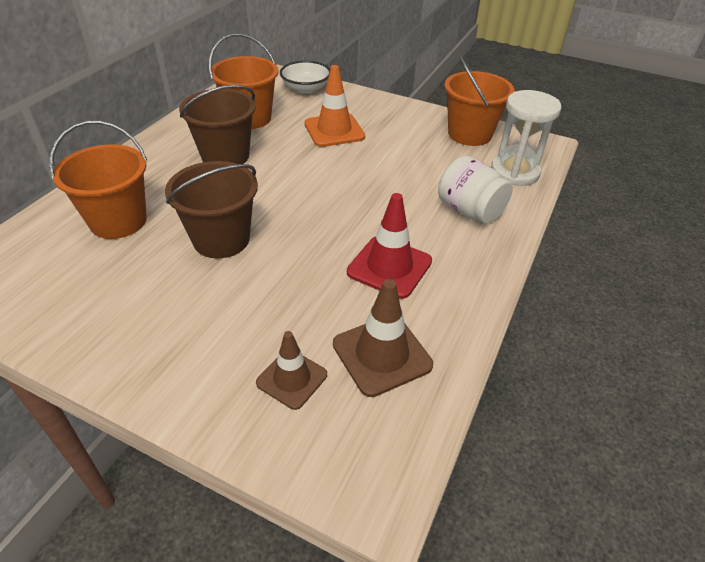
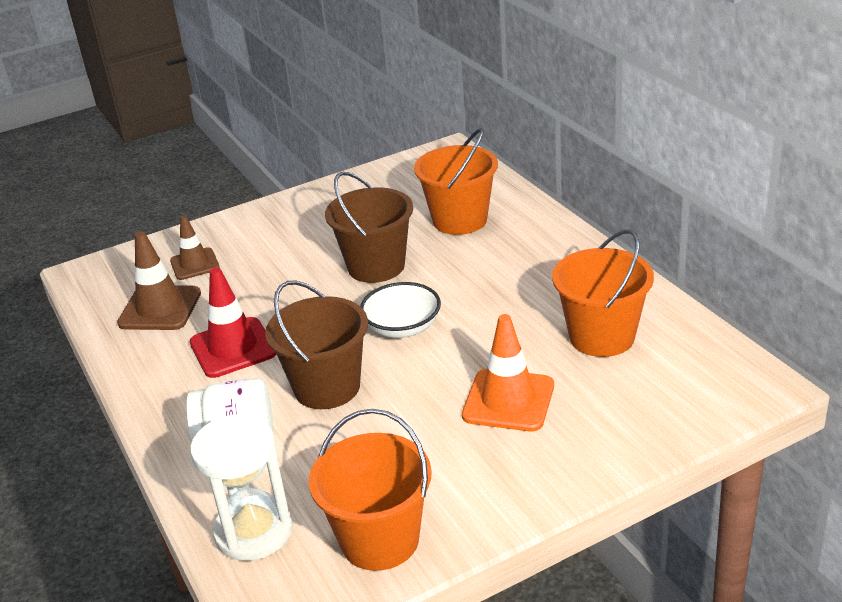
camera: 130 degrees right, 10 degrees down
(225, 156) = (521, 298): brown bucket -> brown bucket (327, 387)
(306, 88) = (661, 416): white bowl -> white bowl (402, 327)

